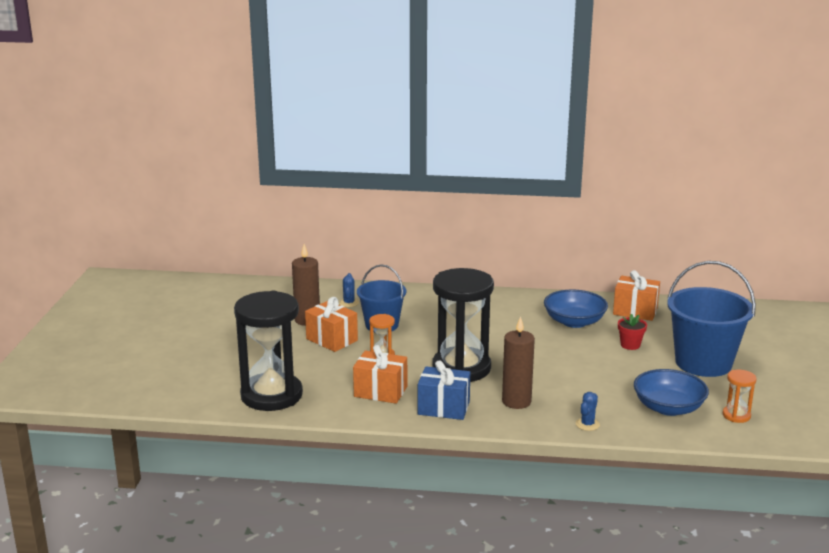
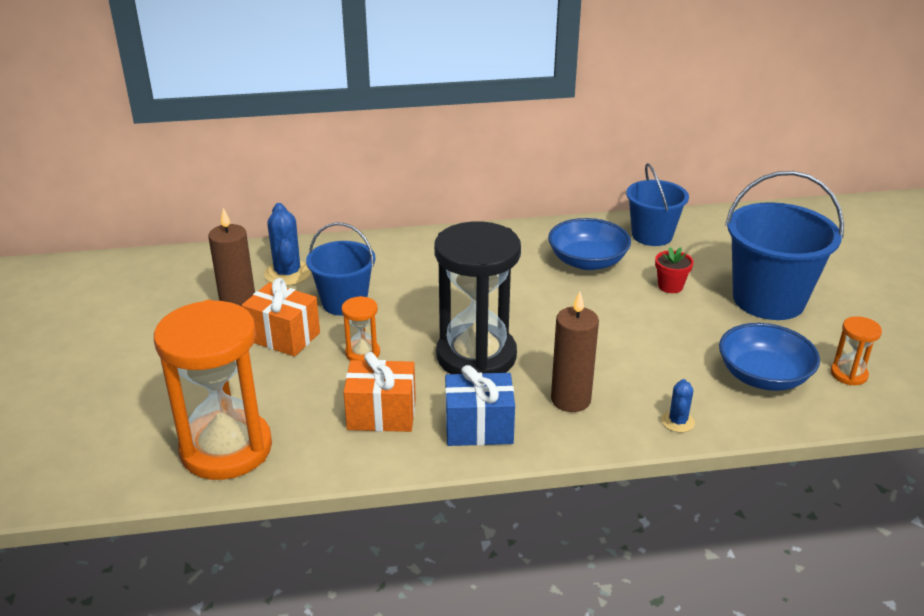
camera: 15 degrees left, 10 degrees up
(271, 395) = (226, 449): black hourglass -> orange hourglass
(349, 303) = (287, 273): blue cactus -> blue cactus, size x1.75
(635, 311) = (652, 235): orange gift -> blue bucket

